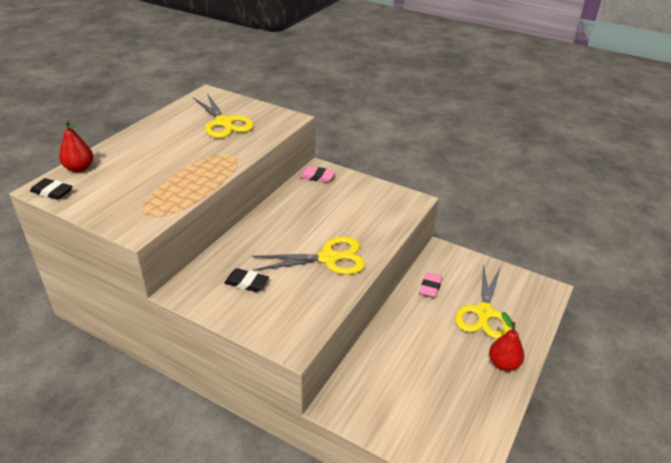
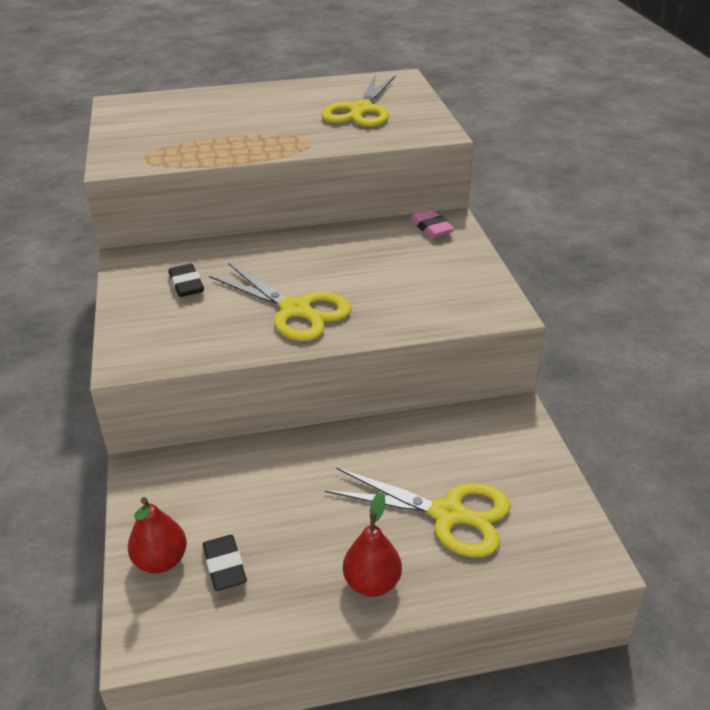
camera: 50 degrees right, 0 degrees up
(52, 192) = (117, 108): black eraser -> black eraser (224, 566)
(79, 168) = (169, 98): red pear -> red pear (161, 561)
(430, 287) = (429, 440): pink eraser -> none
(484, 313) = (447, 514): yellow scissors -> yellow scissors turned 135 degrees counterclockwise

